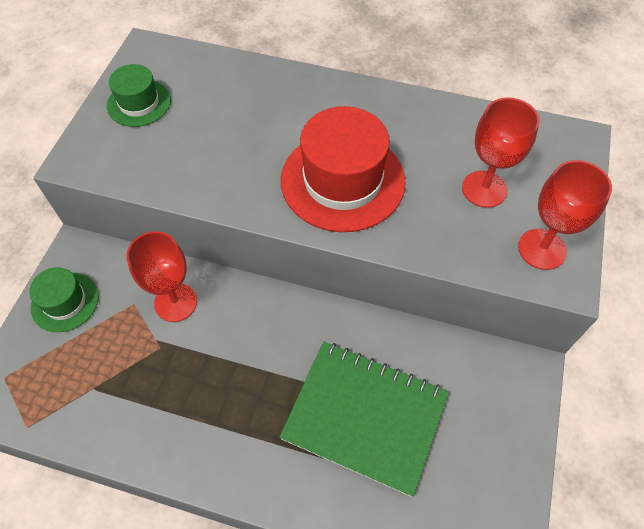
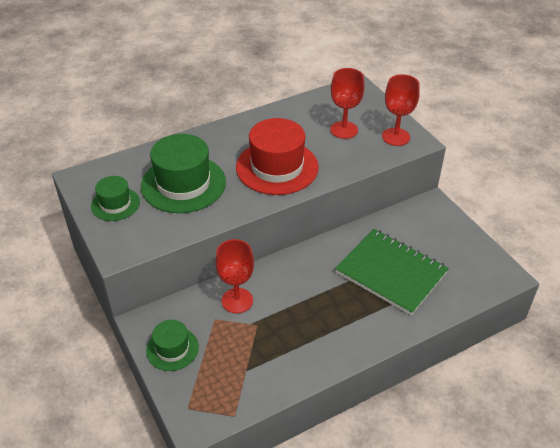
camera: 45 degrees left, 15 degrees down
(224, 127) = (183, 184): none -> green hat
(365, 416) = (391, 273): green notebook -> green notebook turned 60 degrees clockwise

